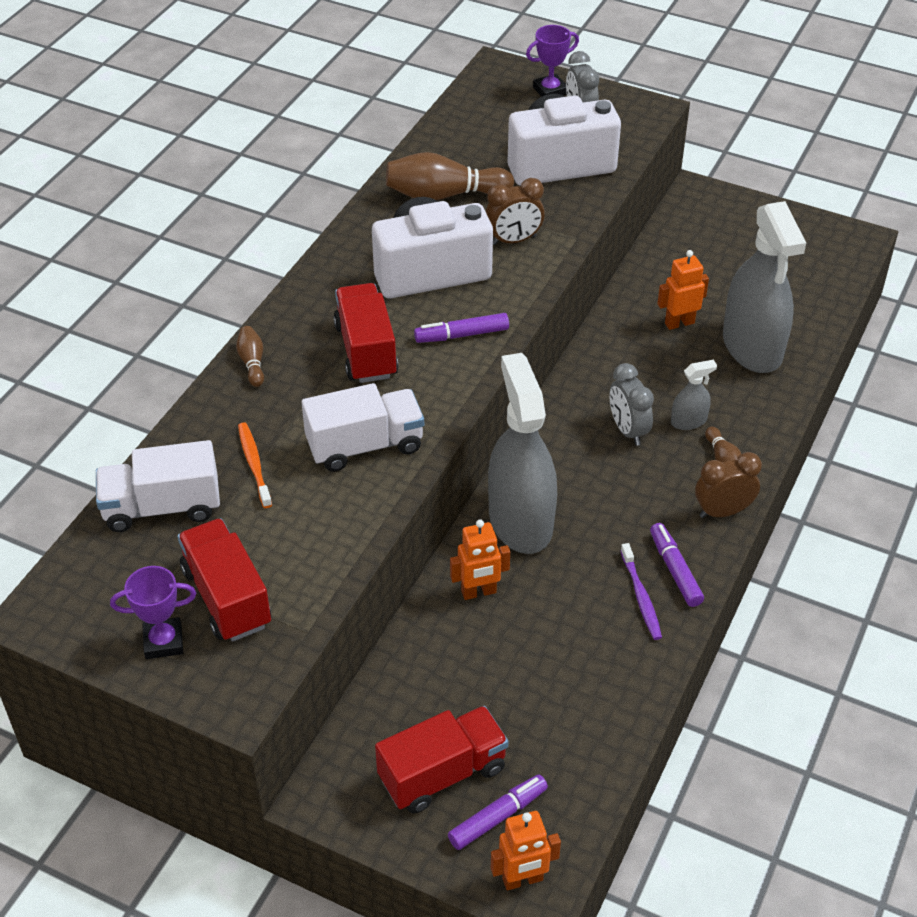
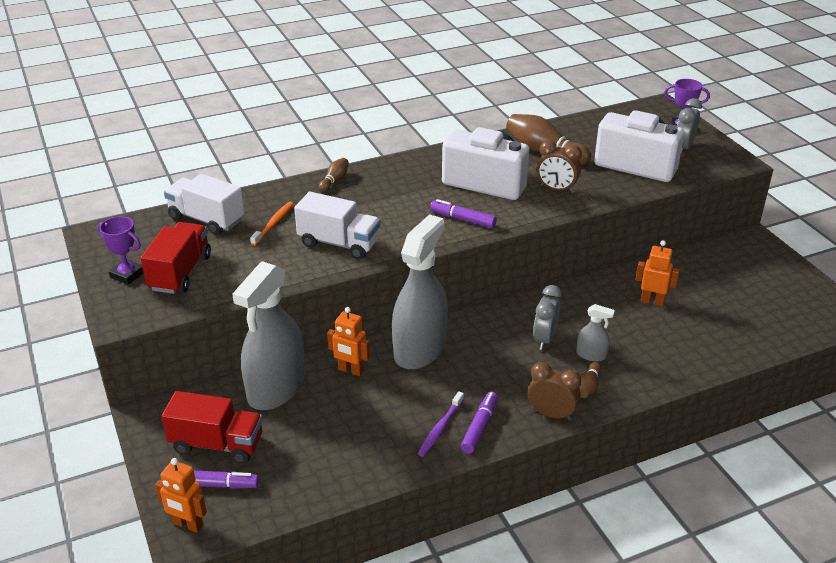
camera: 40 degrees right, 10 degrees down
(366, 351) = (400, 202): red truck -> none
(752, 347) = (688, 338): grey spray bottle -> grey spray bottle (276, 388)

